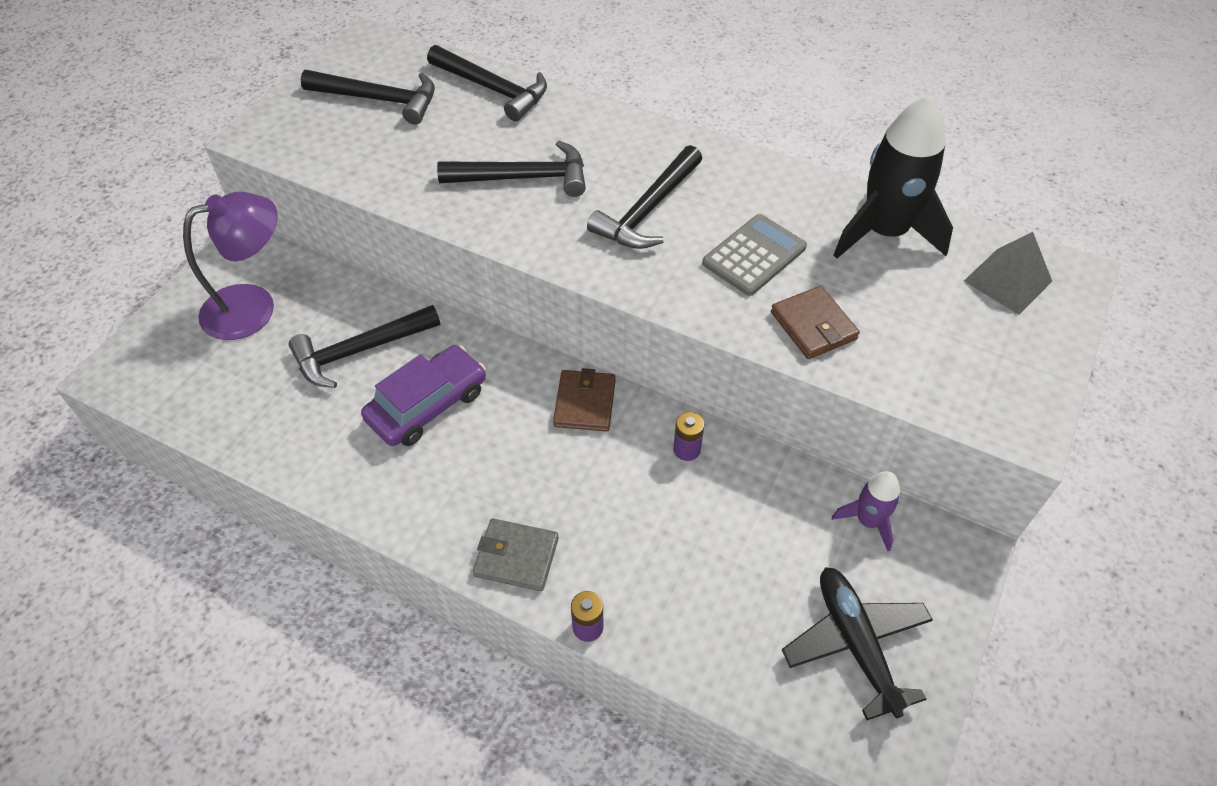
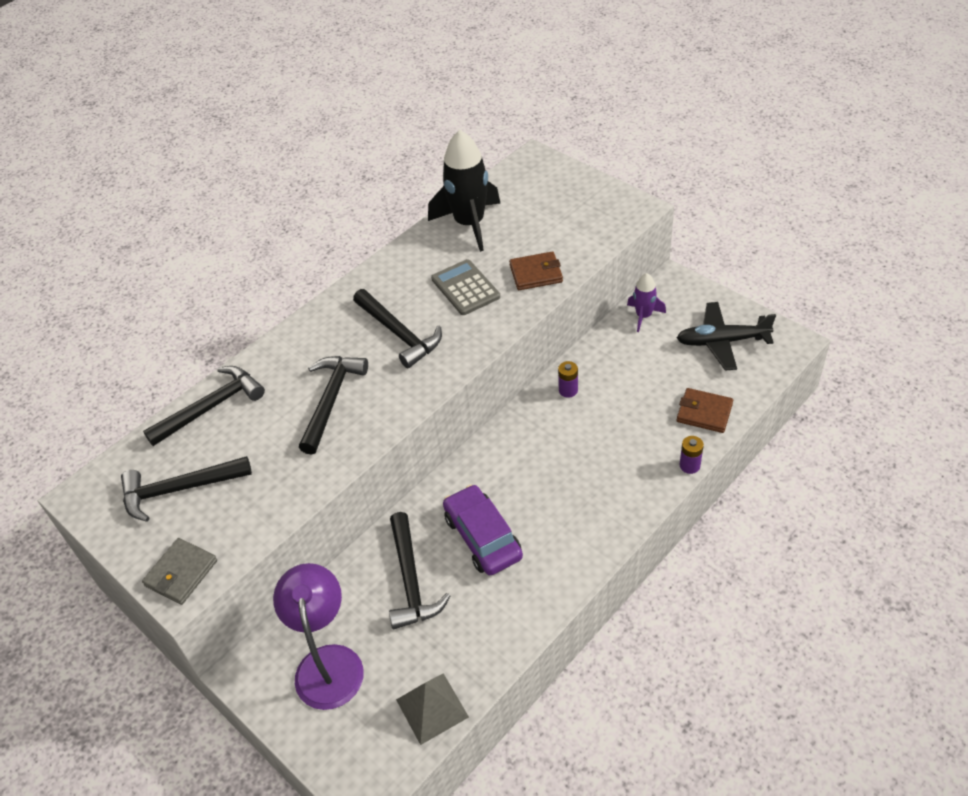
camera: 70 degrees left, 5 degrees down
(379, 99) = (180, 489): black hammer -> black hammer turned 135 degrees counterclockwise
(516, 557) = (630, 497): grey wallet -> grey wallet (181, 573)
(585, 403) = (512, 439): brown wallet -> brown wallet (704, 412)
(1008, 281) = (529, 184): grey pyramid -> grey pyramid (432, 708)

